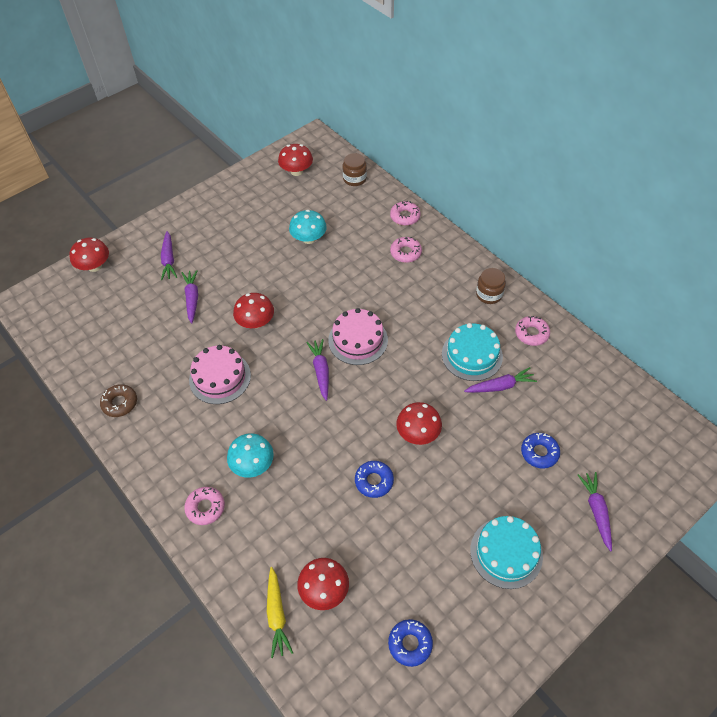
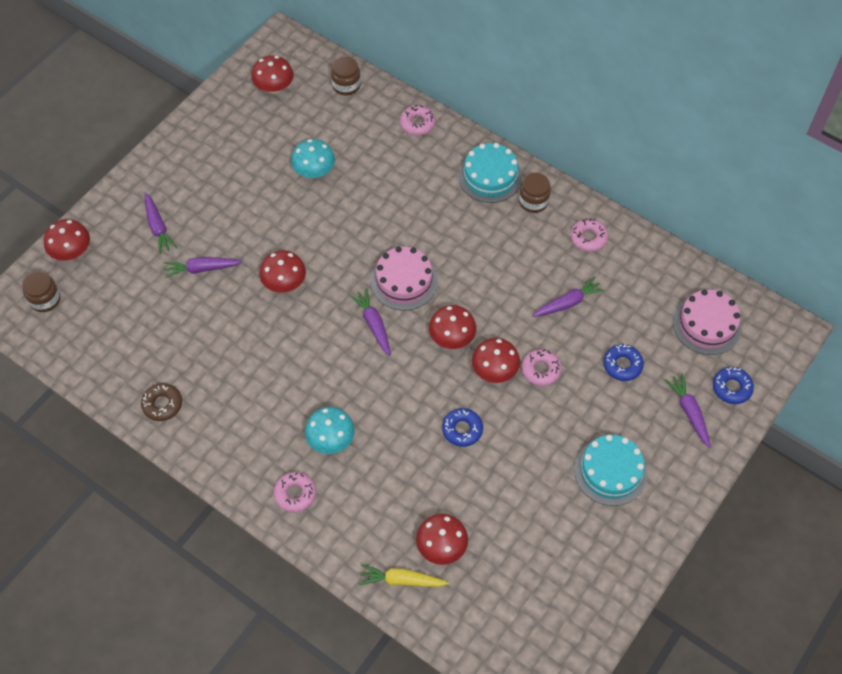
camera: 15 degrees left, 5 degrees up
(59, 299) = (45, 299): none -> brown jar
(192, 298) = (202, 269): purple carrot -> purple carrot turned 75 degrees counterclockwise
(220, 377) = (264, 353): pink cake -> pink cake (707, 325)
(277, 615) = (401, 580): yellow carrot -> yellow carrot turned 120 degrees clockwise
(386, 396) = (452, 337): none -> red mushroom
(405, 253) = (430, 168): pink donut -> pink donut (541, 370)
(410, 644) = (538, 577): blue donut -> blue donut (731, 388)
(472, 355) = (531, 274): turquoise cake -> turquoise cake (490, 176)

